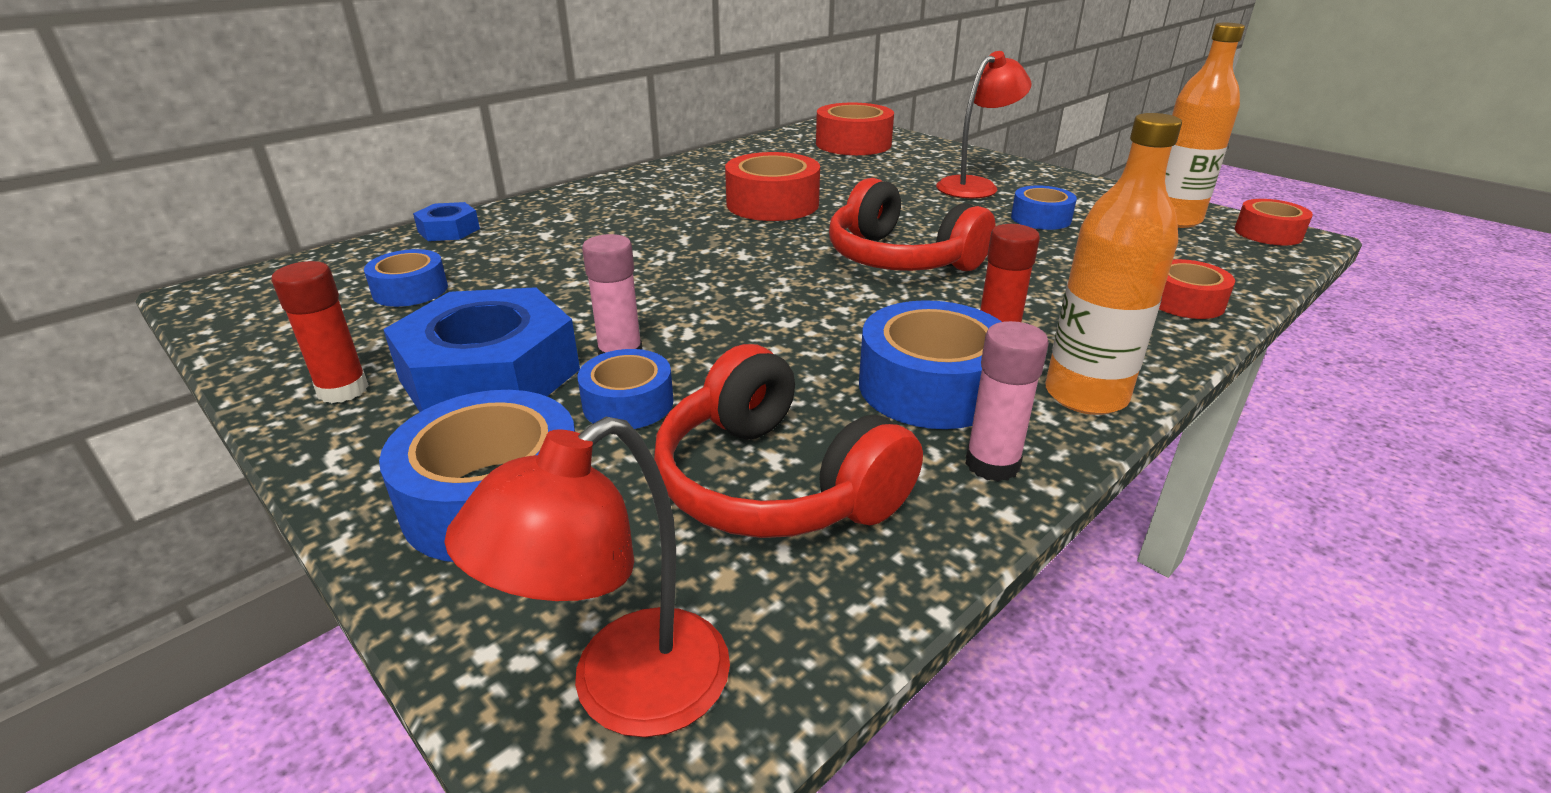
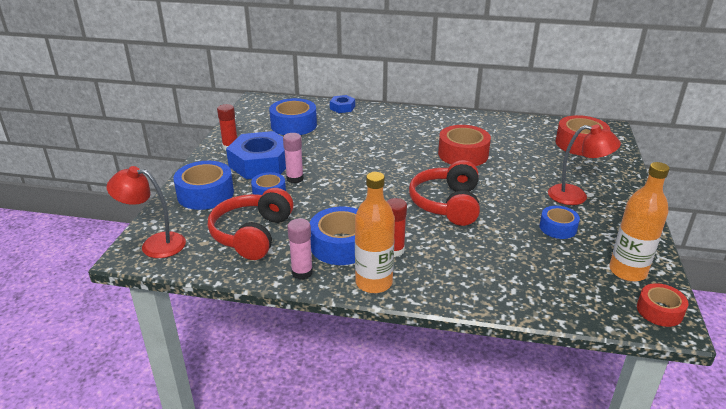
camera: 55 degrees right, 0 degrees up
(410, 290) = (294, 125): blue tape -> blue tape, size x1.66
(1185, 302) = (506, 294): red tape -> none

